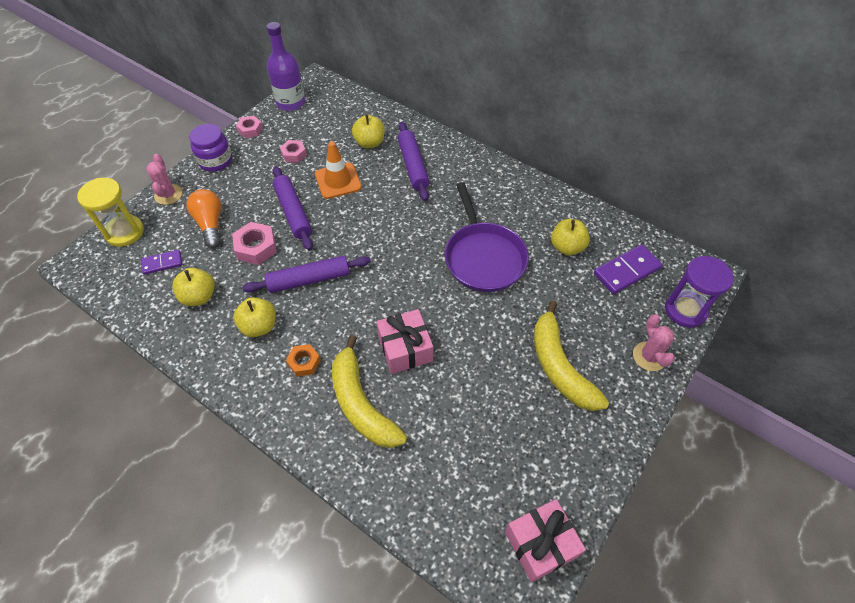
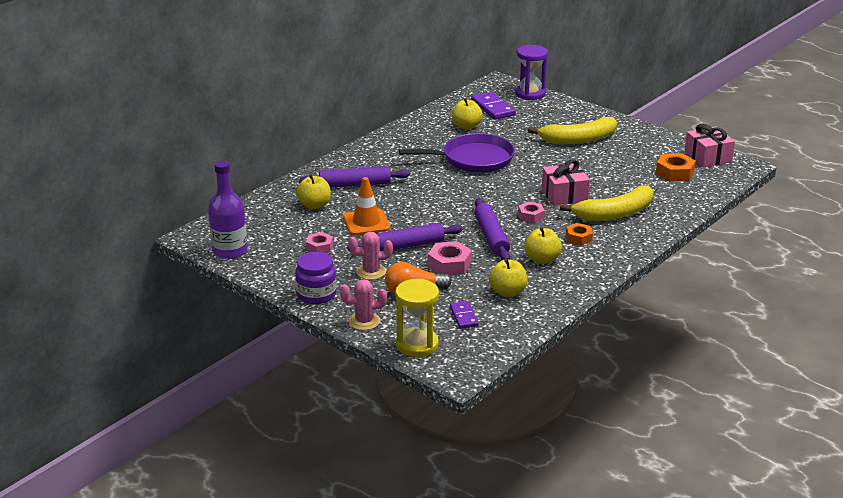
camera: 85 degrees left, 25 degrees down
(250, 130) = (270, 275): pink nut -> pink nut (530, 216)
(482, 488) = (674, 173): none -> orange nut
(649, 356) = (569, 110): pink cactus -> pink cactus (371, 272)

